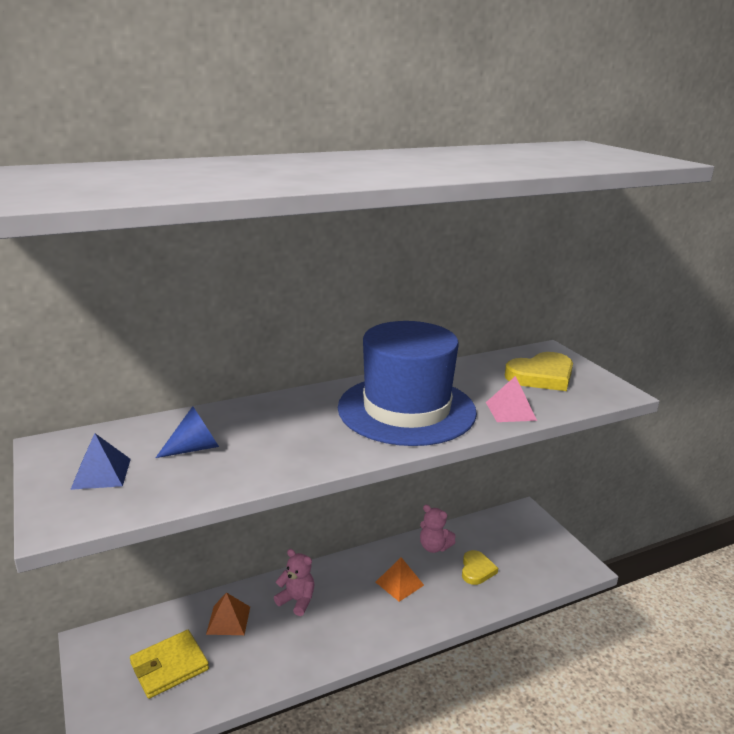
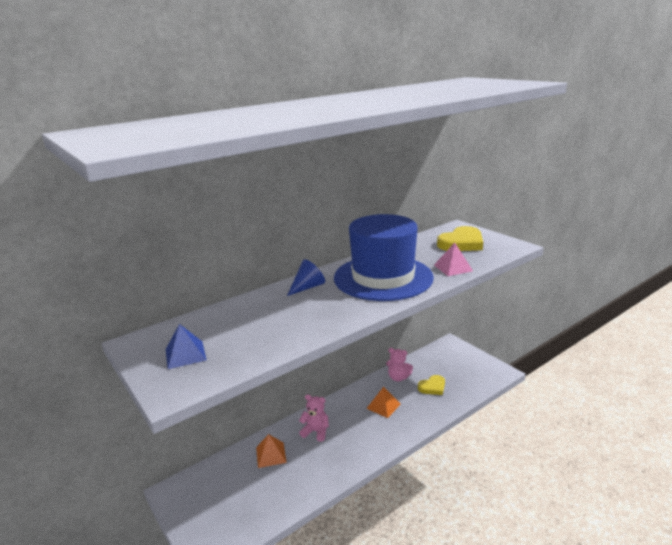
camera: 10 degrees left, 0 degrees up
(169, 666) = (239, 495): yellow wallet -> none
(195, 448) = (246, 326): blue cone -> blue cone (308, 287)
(477, 570) = (432, 387): yellow heart -> yellow heart turned 60 degrees clockwise

